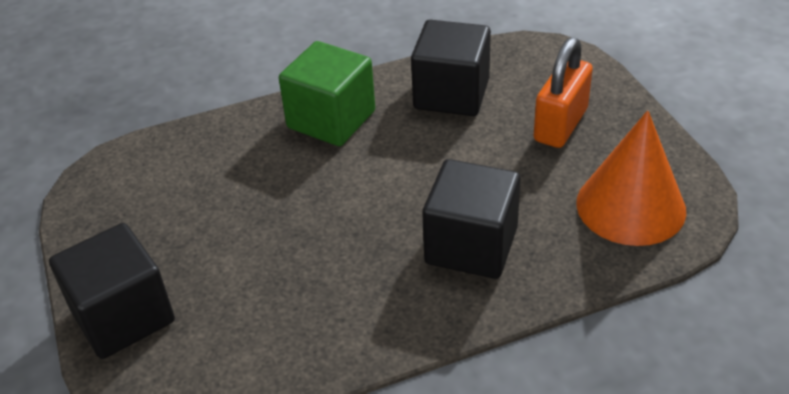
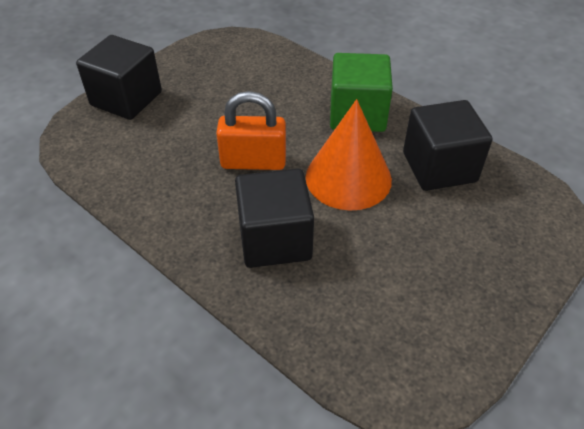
camera: 60 degrees right, 5 degrees up
(560, 125) = (457, 250): orange padlock -> orange padlock (253, 162)
(630, 206) = (387, 334): orange cone -> orange cone (348, 178)

